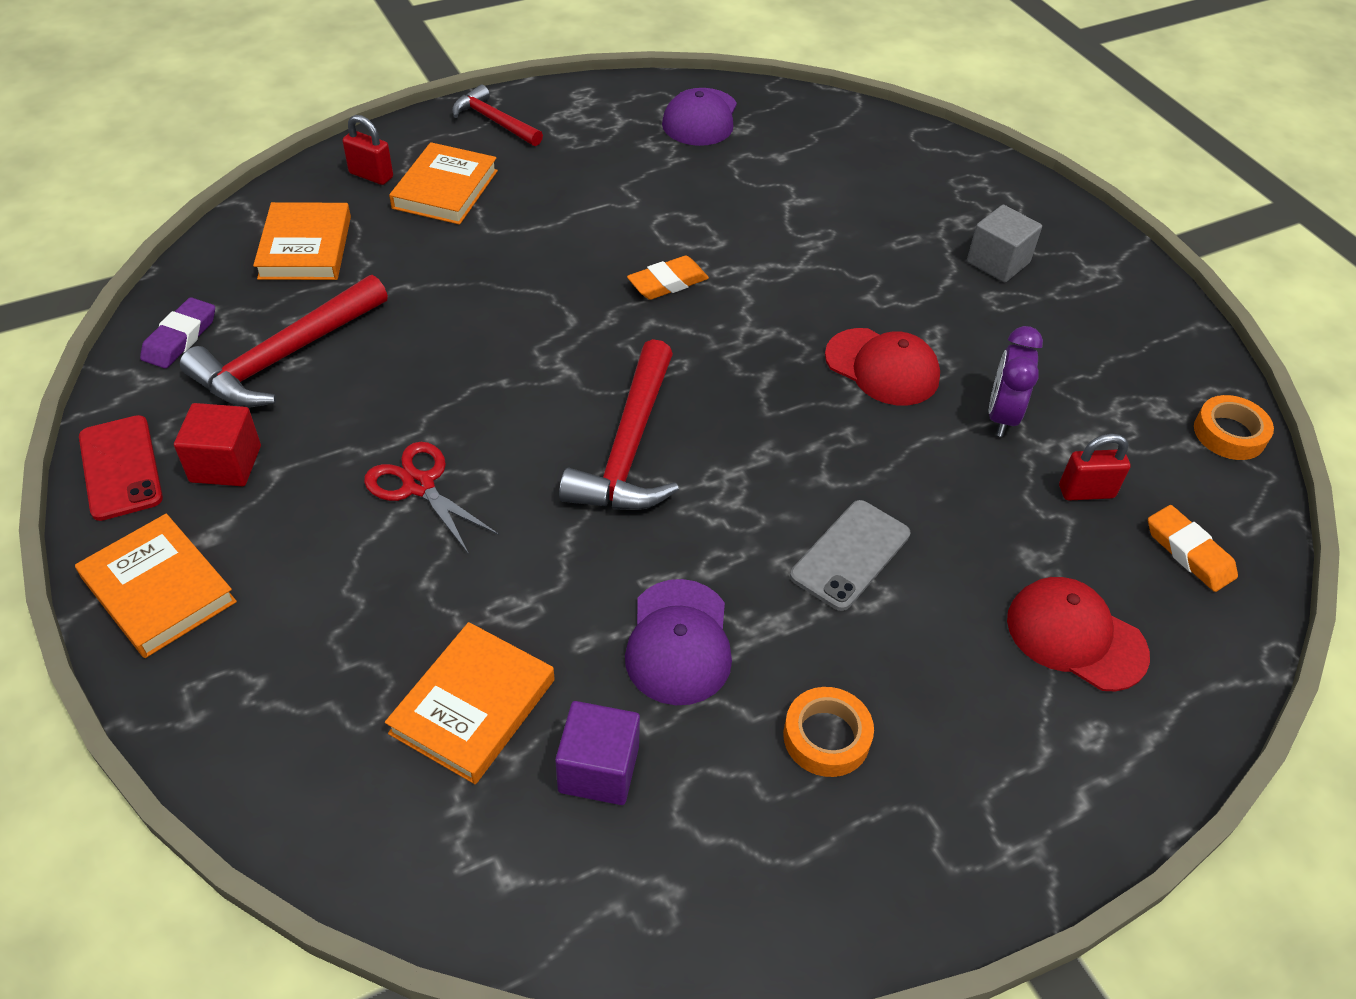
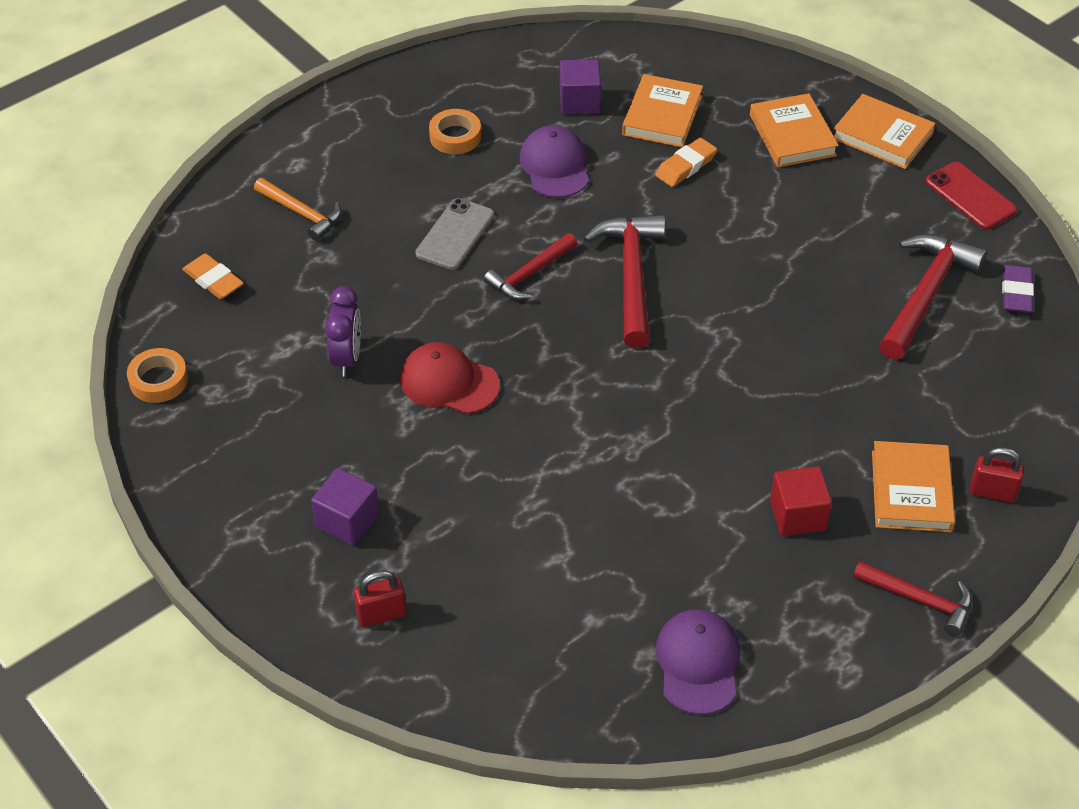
camera: 170 degrees right, 0 degrees up
(225, 464) = (904, 211): red cube -> red cube (797, 515)
(305, 247) = (988, 396): orange book -> orange book (792, 135)
(419, 485) = (765, 223): red scissors -> none
(667, 283) = (655, 428): orange eraser -> orange eraser (686, 166)
(759, 477) = (529, 274): none -> red hammer
(998, 262) = (347, 520): grey cube -> purple cube
(1075, 636) = (301, 213): red cap -> orange hammer
(1086, 492) = (284, 310): red padlock -> red padlock (381, 614)

